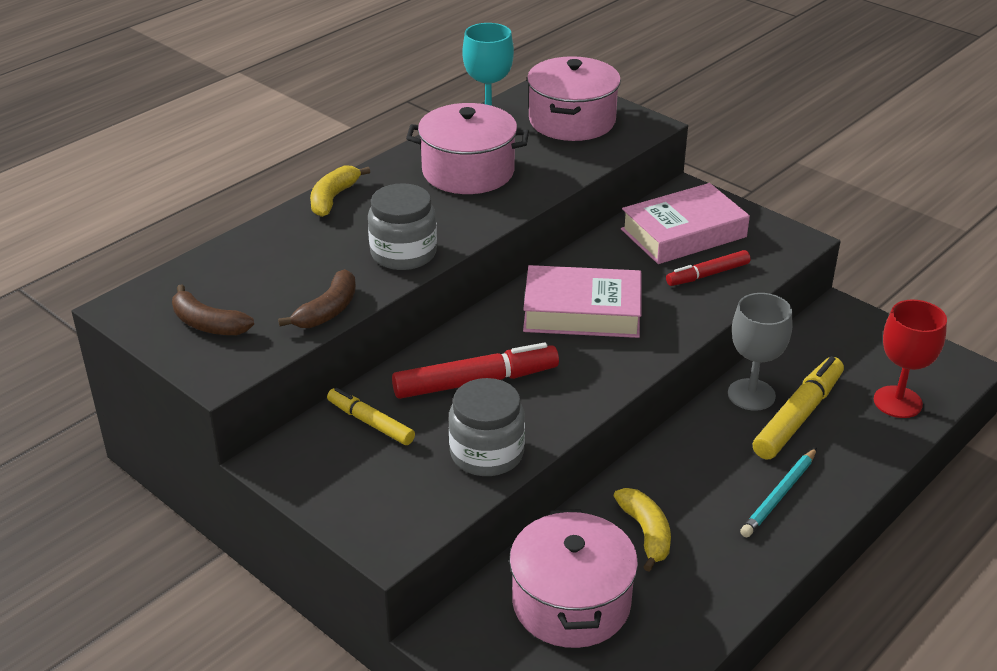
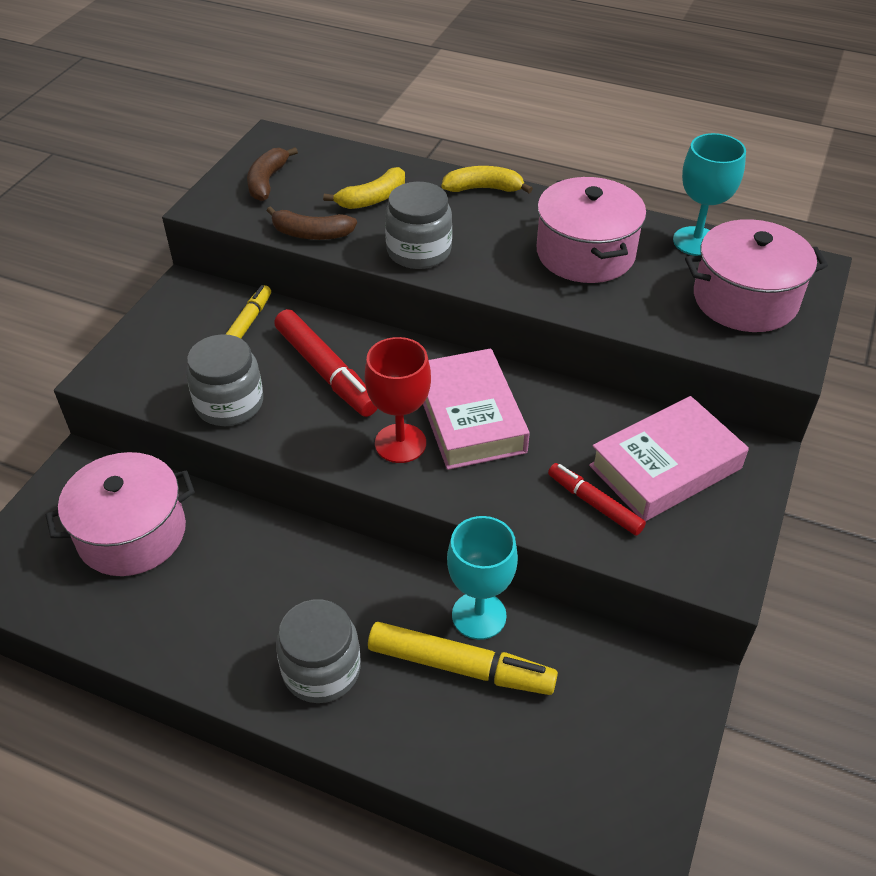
camera: 70 degrees right, 10 degrees up
(646, 533) = (233, 568): yellow banana -> yellow banana (373, 199)
(683, 233) = (665, 467): pink book -> pink book turned 75 degrees counterclockwise
(751, 395) = (479, 615): grey goblet -> turquoise goblet
(779, 495) = (321, 670): turquoise pencil -> grey jar
(897, 402) = (534, 770): red goblet -> red goblet (400, 443)

